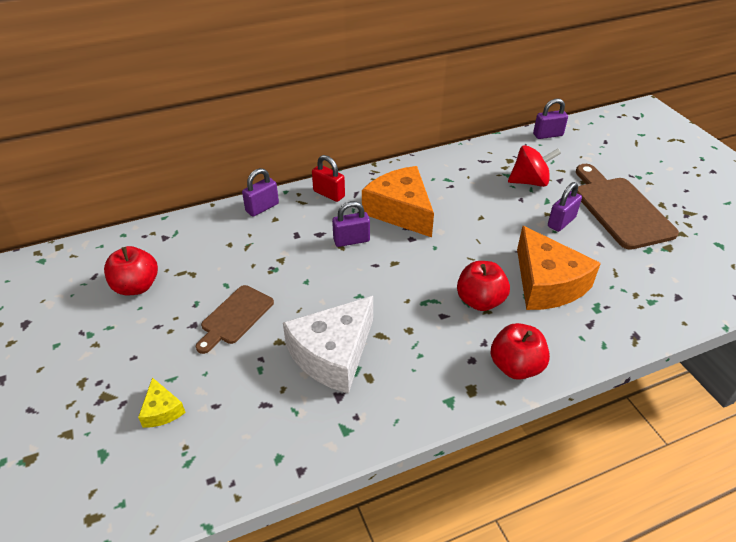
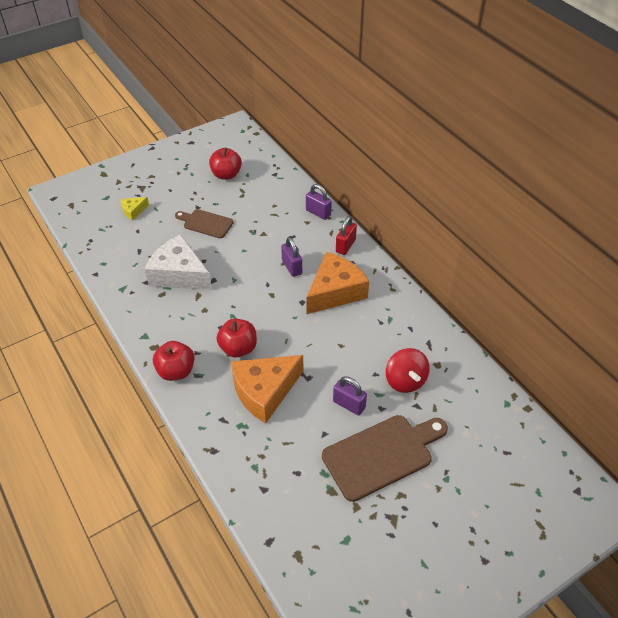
camera: 80 degrees right, 5 degrees up
(548, 135) = (498, 397): purple padlock -> none

